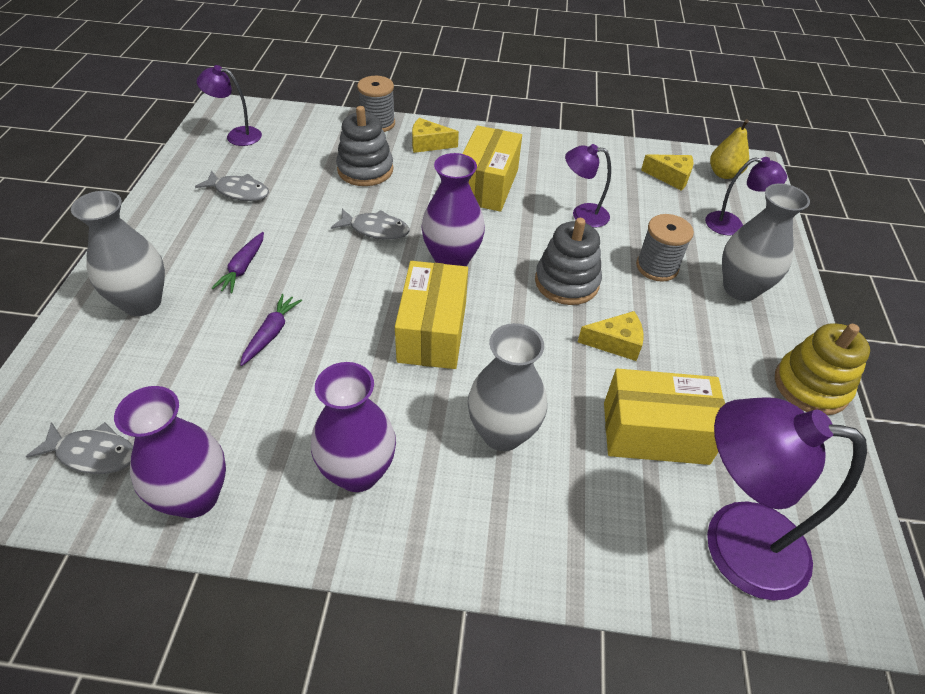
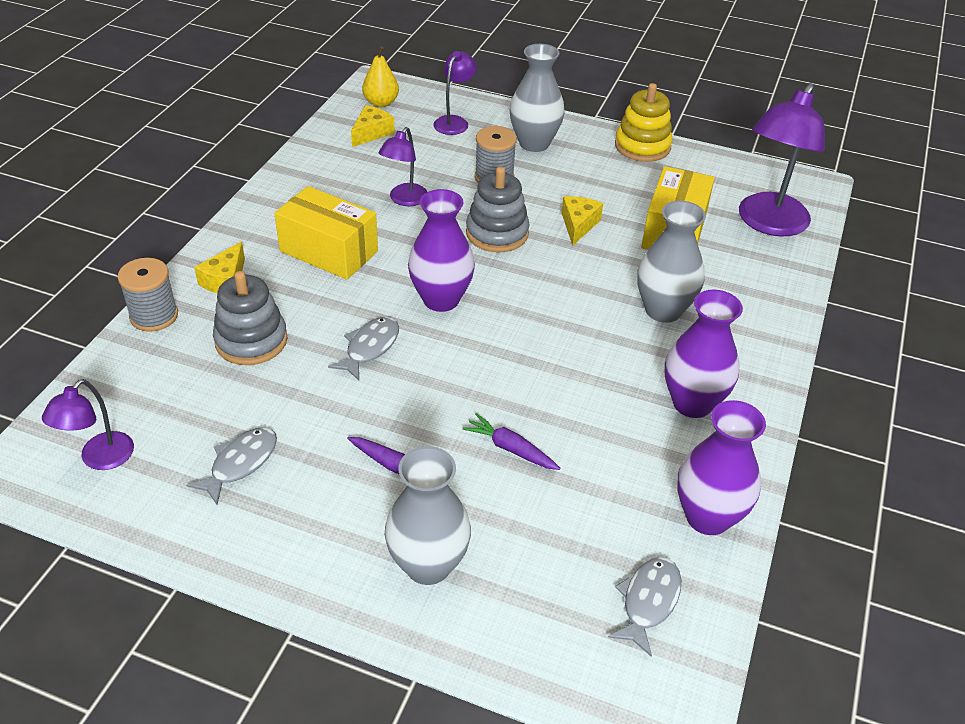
camera: 75 degrees left, 5 degrees down
(432, 331) = (538, 330): yellow box -> none

